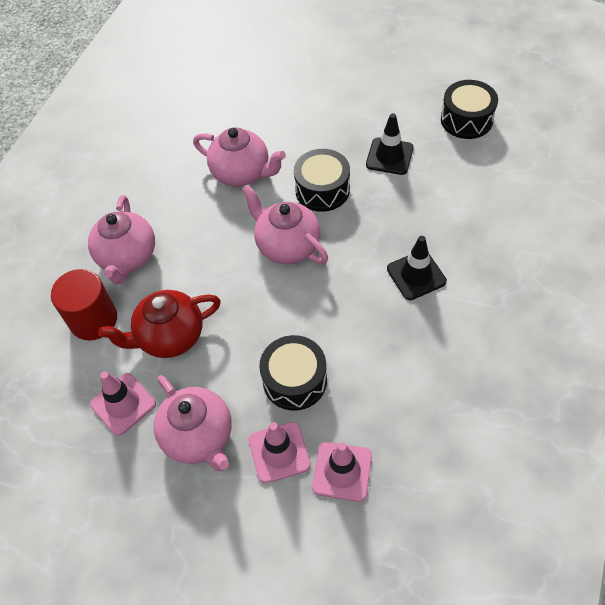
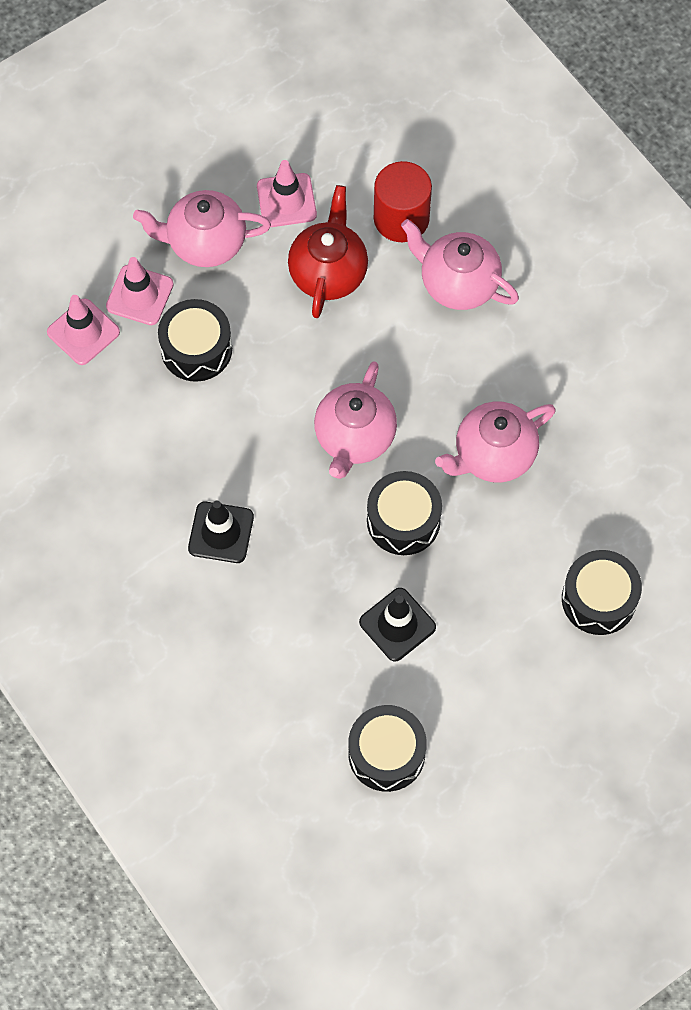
camera: 120 degrees right, 10 degrees up
(287, 246) = (354, 437): pink teapot -> pink teapot turned 120 degrees clockwise
(293, 86) = (598, 599): none -> black drum

